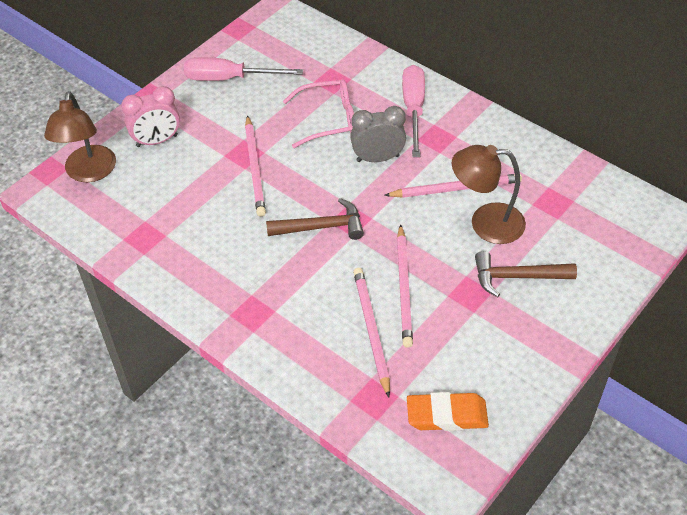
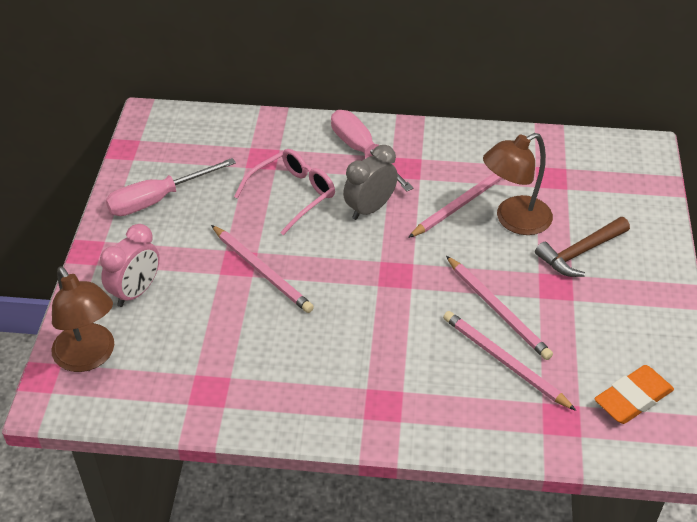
camera: 35 degrees left, 5 degrees down
(321, 227) = (375, 294): brown hammer -> none

